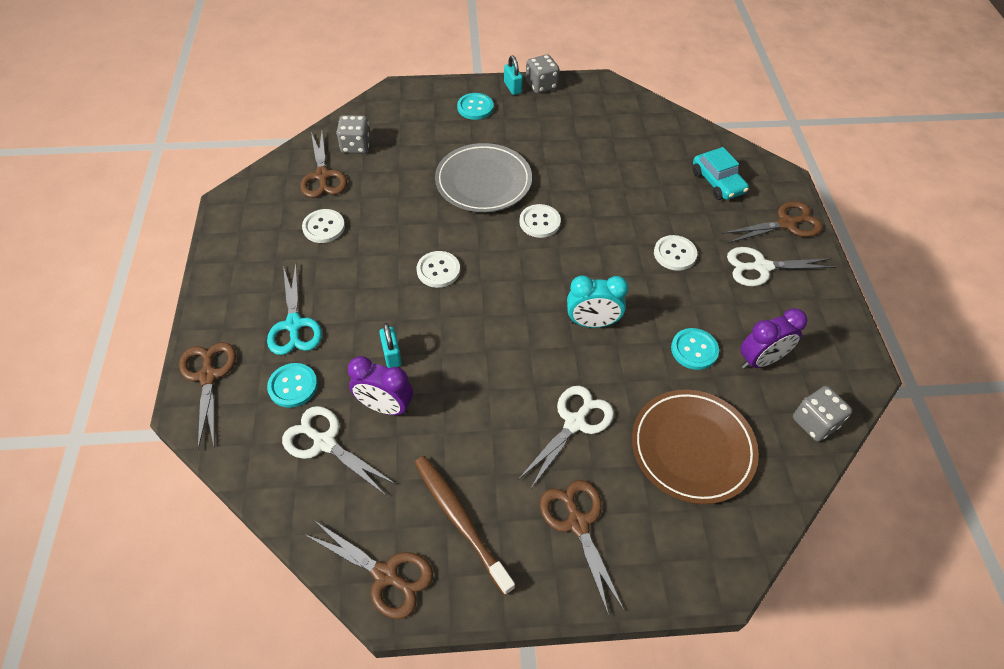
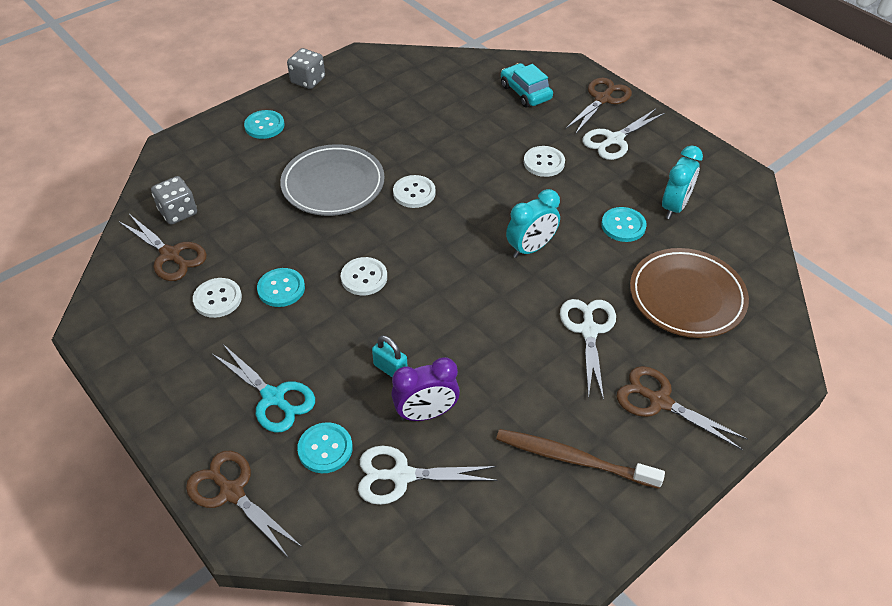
camera: 35 degrees left, 5 degrees down
(372, 244) = (281, 289): none -> turquoise button
(386, 575) = (556, 541): brown scissors -> none
(512, 87) = (283, 93): turquoise padlock -> none
(717, 182) = (525, 92): turquoise car -> turquoise car turned 150 degrees counterclockwise
(761, 360) = (674, 207): purple clock -> turquoise clock
(814, 422) = (747, 229): grey dice -> none

